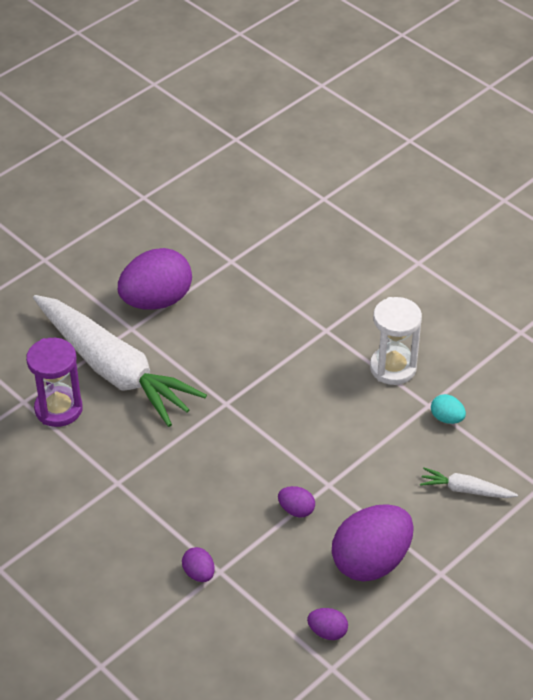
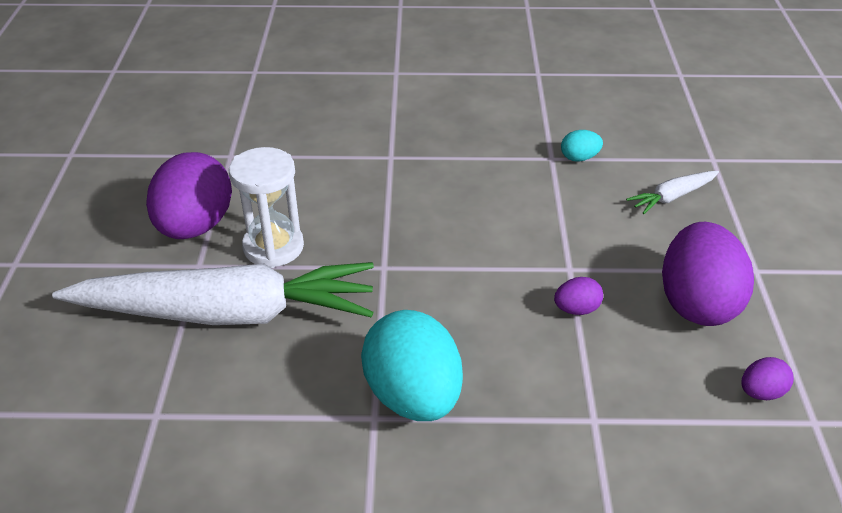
camera: 45 degrees left, 5 degrees down
(58, 409) = (210, 393): purple hourglass -> none
(148, 487) = (413, 396): none -> turquoise egg
(199, 573) = (580, 439): purple egg -> none
(393, 368) = (485, 150): white hourglass -> white hourglass (273, 247)

